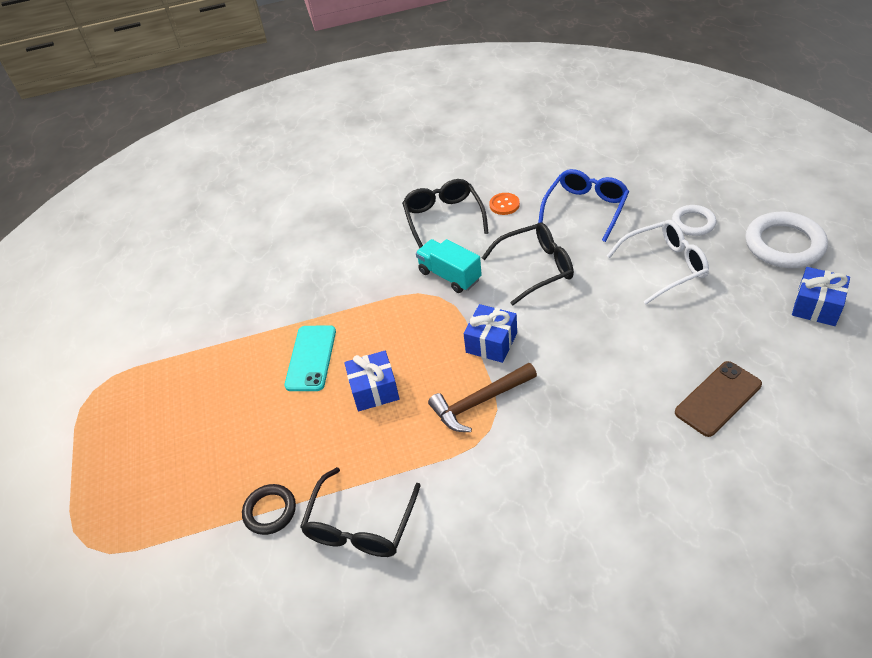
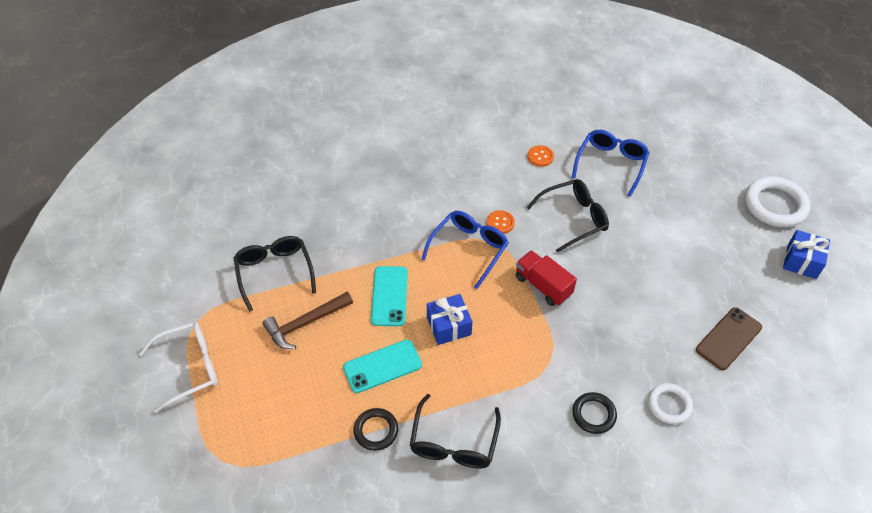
camera: 10 degrees left, 5 degrees up
(290, 436) = (382, 366): none -> turquoise phone
(410, 305) = (469, 249): none -> blue glasses
(443, 218) = (488, 167): black glasses -> black glasses (274, 272)
(449, 276) = (500, 223): turquoise truck -> orange button
(480, 402) = (539, 338): brown hammer -> brown hammer (305, 323)
(491, 342) = (543, 286): blue gift -> red truck
(538, 491) = (593, 414): none -> black ring
(665, 266) = (680, 221): white glasses -> white glasses (190, 367)
(693, 223) = (701, 182): white ring -> white ring (669, 405)

